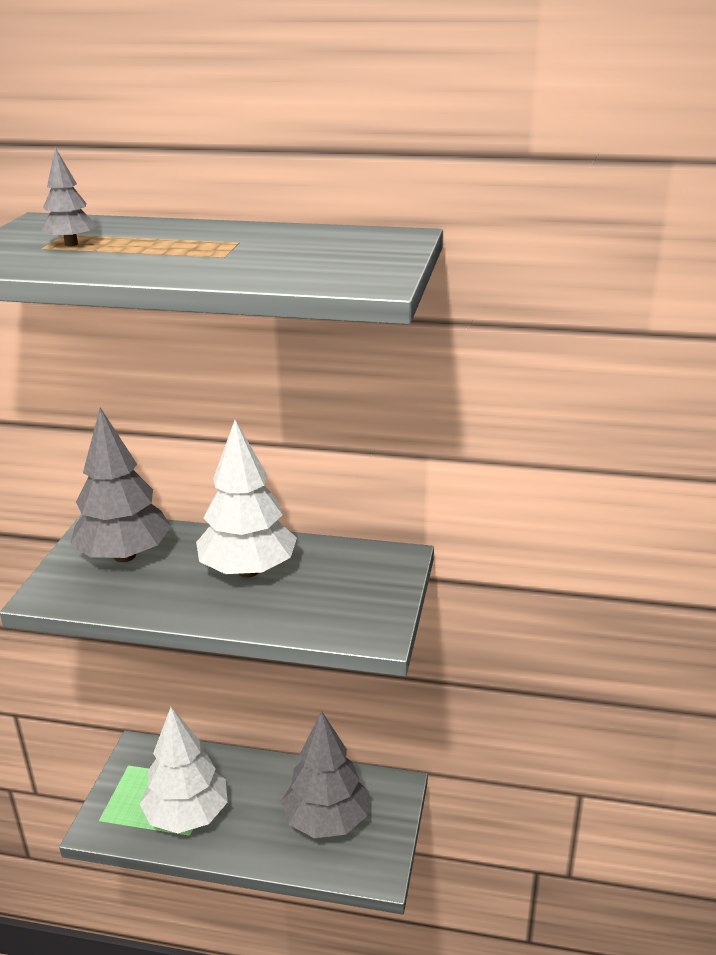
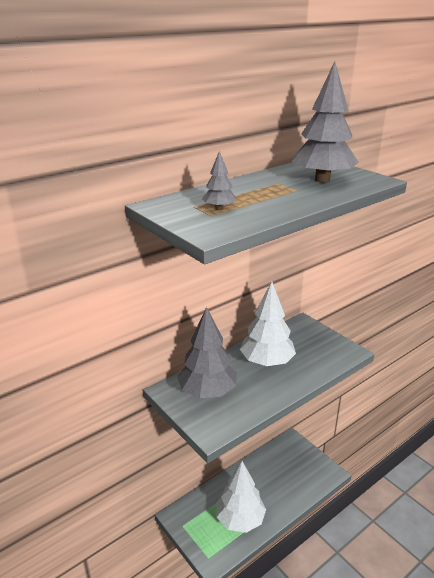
camera: 50 degrees left, 0 degrees up
(326, 821) = (289, 472): grey tree -> grey tree (322, 180)

